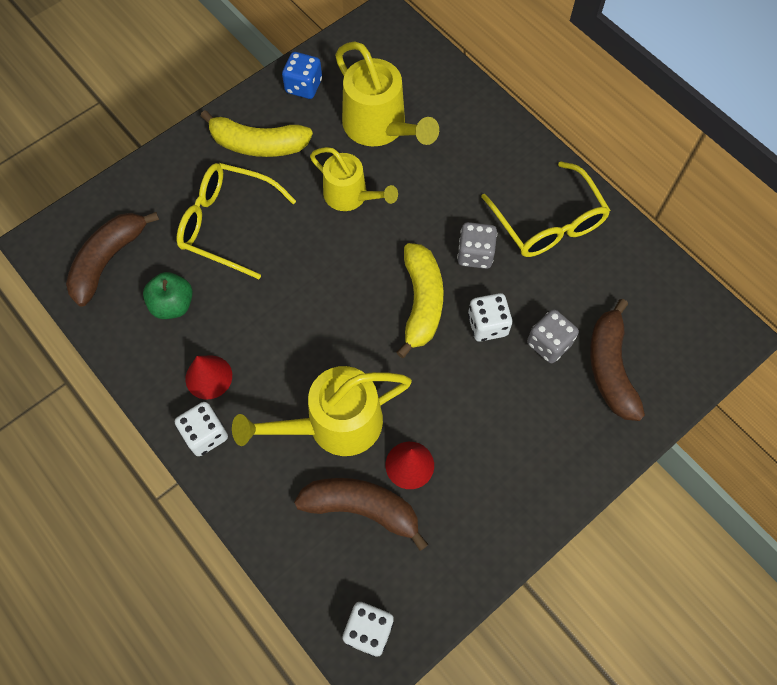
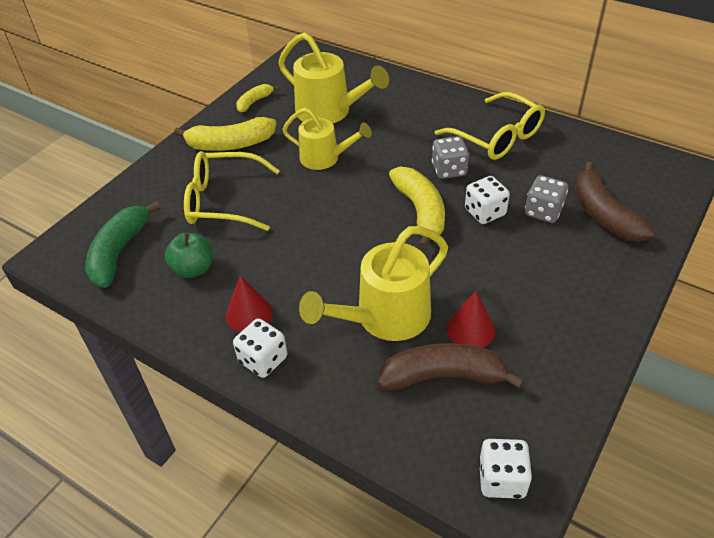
camera: 15 degrees left, 20 degrees down
(108, 260) = (119, 252): brown banana -> green banana
(303, 86) = (254, 102): blue dice -> yellow banana

